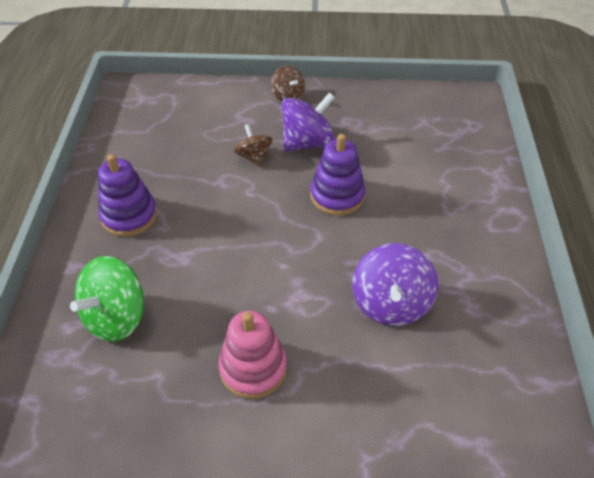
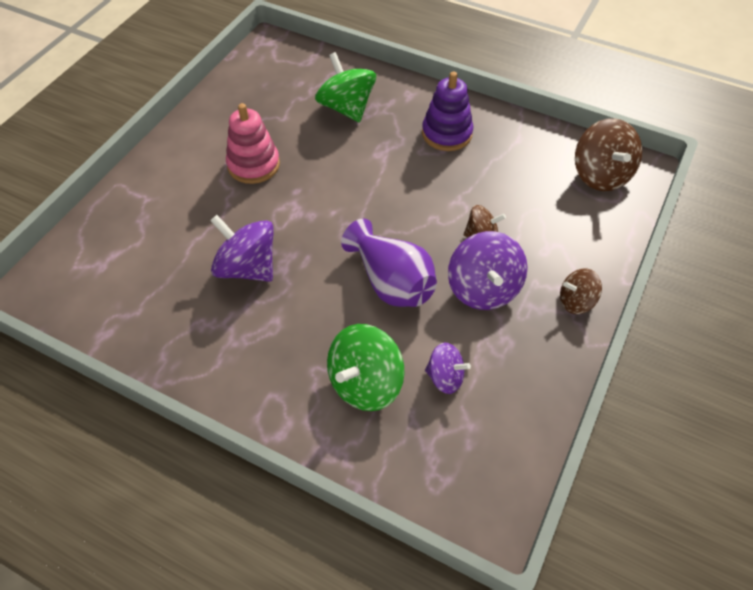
camera: 115 degrees right, 5 degrees up
(145, 107) = (600, 175): none -> brown spinning top
(337, 196) = (391, 282): purple stacking toy -> purple vase
(398, 141) = (445, 377): none -> purple spinning top
(437, 179) = (365, 383): none -> green spinning top

